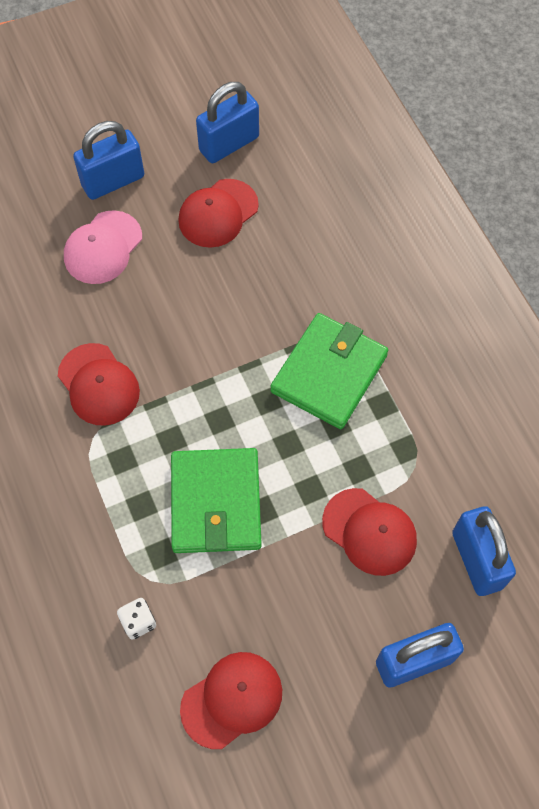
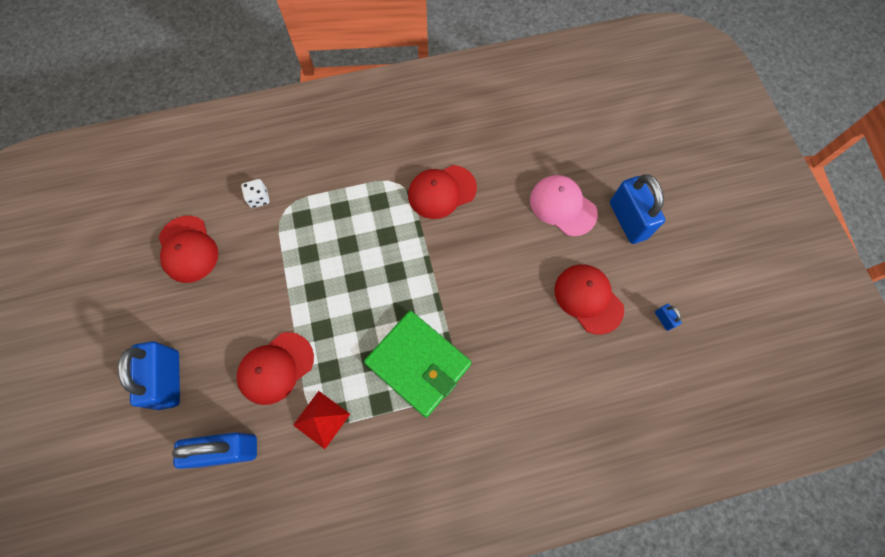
camera: 100 degrees right, 5 degrees up
(215, 503) = (329, 259): green wallet -> none
(229, 144) = (663, 319): blue padlock -> blue padlock, size x0.41
(416, 464) = (321, 419): none -> red pyramid

